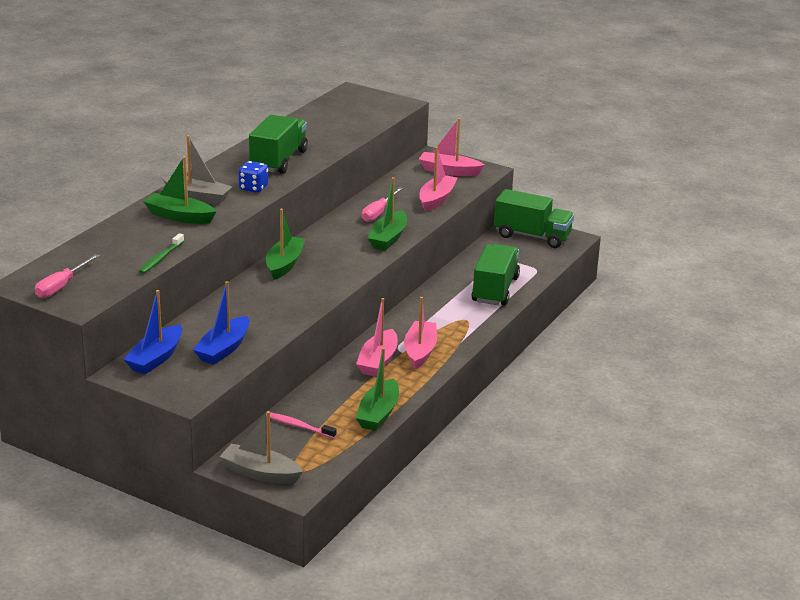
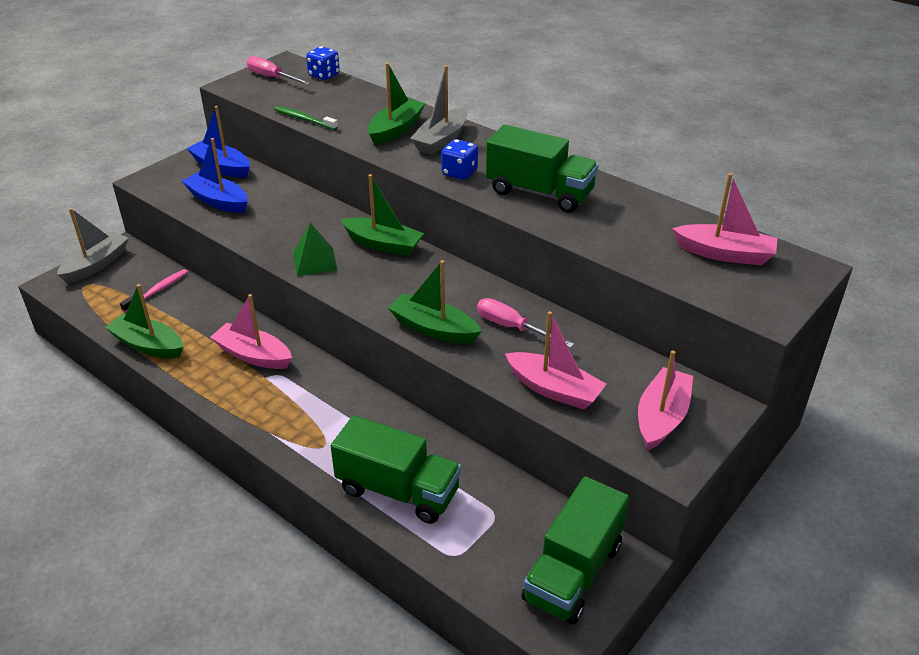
camera: 100 degrees right, 10 degrees up
(57, 260) = (324, 75): none -> blue dice
(315, 290) = (315, 261): none -> green pyramid
(420, 351) = (261, 392): pink boat -> pink boat (725, 254)

